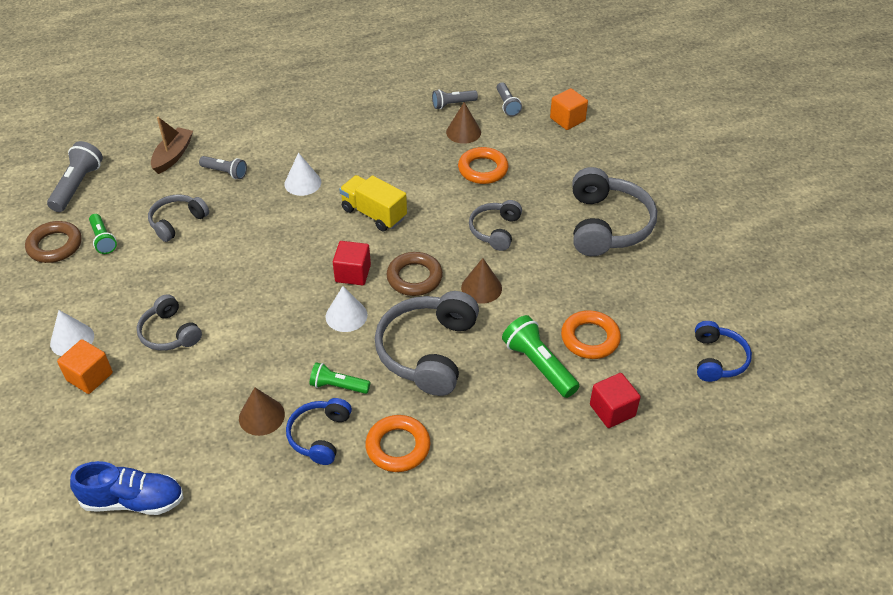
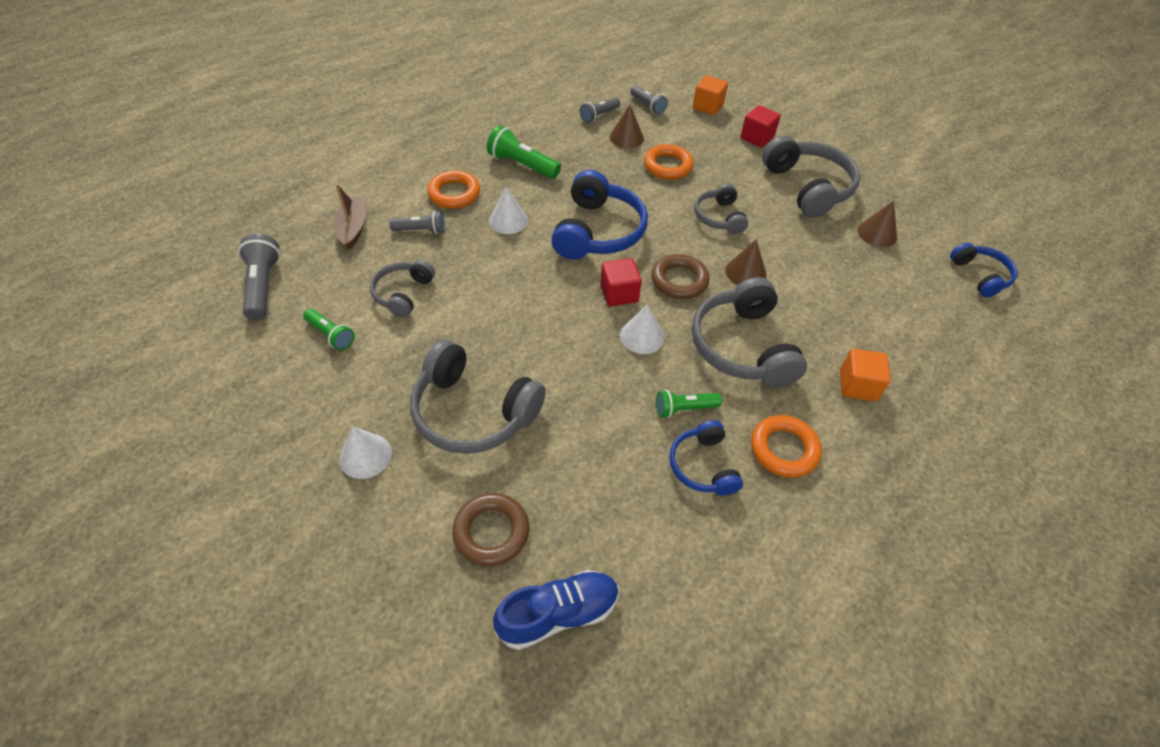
camera: 25 degrees left, 5 degrees up
(55, 246) = (277, 358): brown ring -> brown ring (491, 532)
(89, 377) = (414, 490): orange cube -> orange cube (857, 385)
(169, 333) = (473, 412): grey headphones -> grey headphones, size x1.73
(261, 416) = (631, 467): brown cone -> brown cone (877, 233)
(374, 214) = (598, 231): yellow truck -> blue headphones
(538, 365) = (846, 327): green flashlight -> green flashlight (522, 165)
(590, 338) = (870, 289): orange ring -> orange ring (454, 194)
(612, 410) = (936, 348): red cube -> red cube (757, 138)

